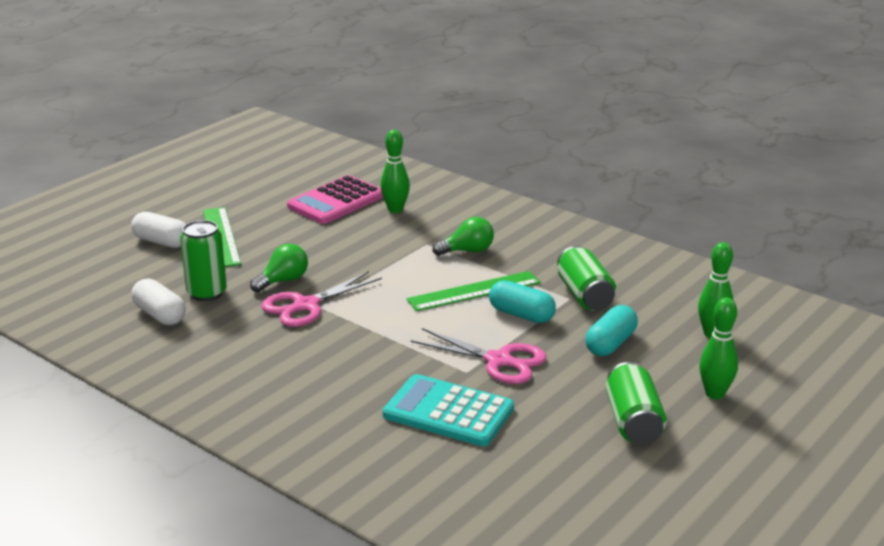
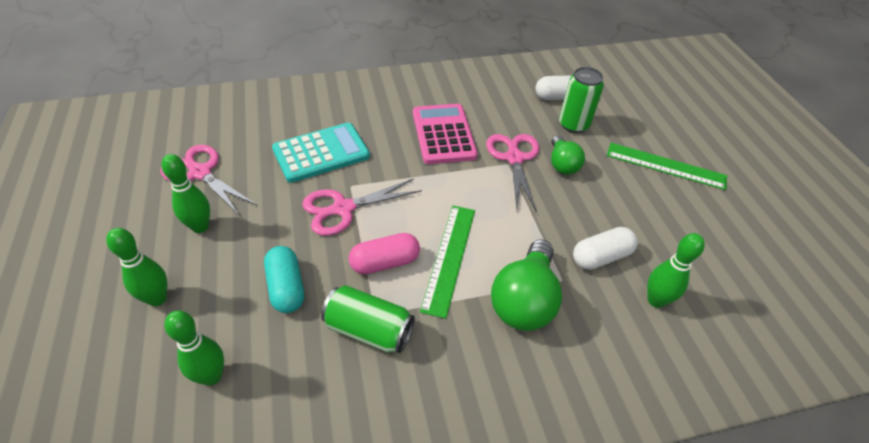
camera: 125 degrees right, 20 degrees up
(161, 242) = (675, 135): white capsule -> white capsule (601, 257)
(336, 201) = (702, 267): pink calculator -> pink calculator (443, 134)
(467, 251) = (524, 300): green light bulb -> green light bulb, size x1.65
(521, 315) = (385, 262): turquoise capsule -> pink capsule
(584, 469) = (200, 173): none -> pink scissors
(633, 421) = (200, 227): green can -> green bowling pin

